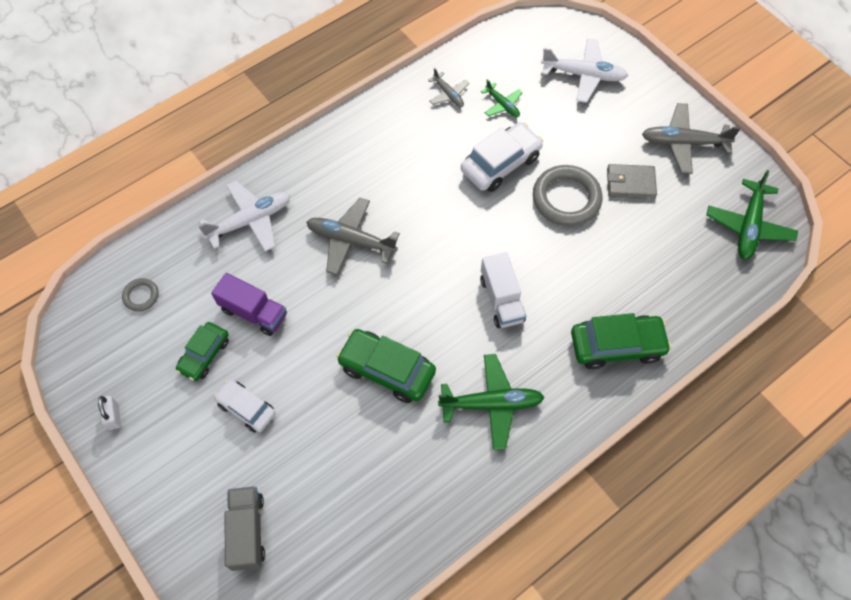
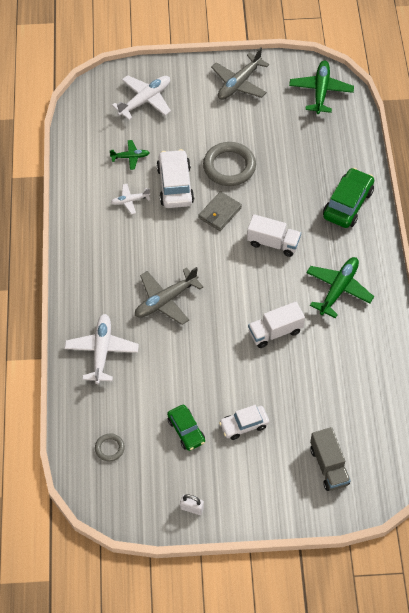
camera: 55 degrees left, 5 degrees down
(247, 531) = (329, 466): grey truck -> grey truck turned 135 degrees counterclockwise
(254, 312) = (176, 385): purple truck -> none
(387, 370) = (275, 332): green car -> white truck
(448, 94) = (96, 181): grey plane -> none
(448, 136) = (130, 201): none -> white plane
(630, 183) = (245, 128): grey wallet -> grey wallet (220, 213)
(748, 226) = (321, 91): green plane -> green plane turned 135 degrees counterclockwise

